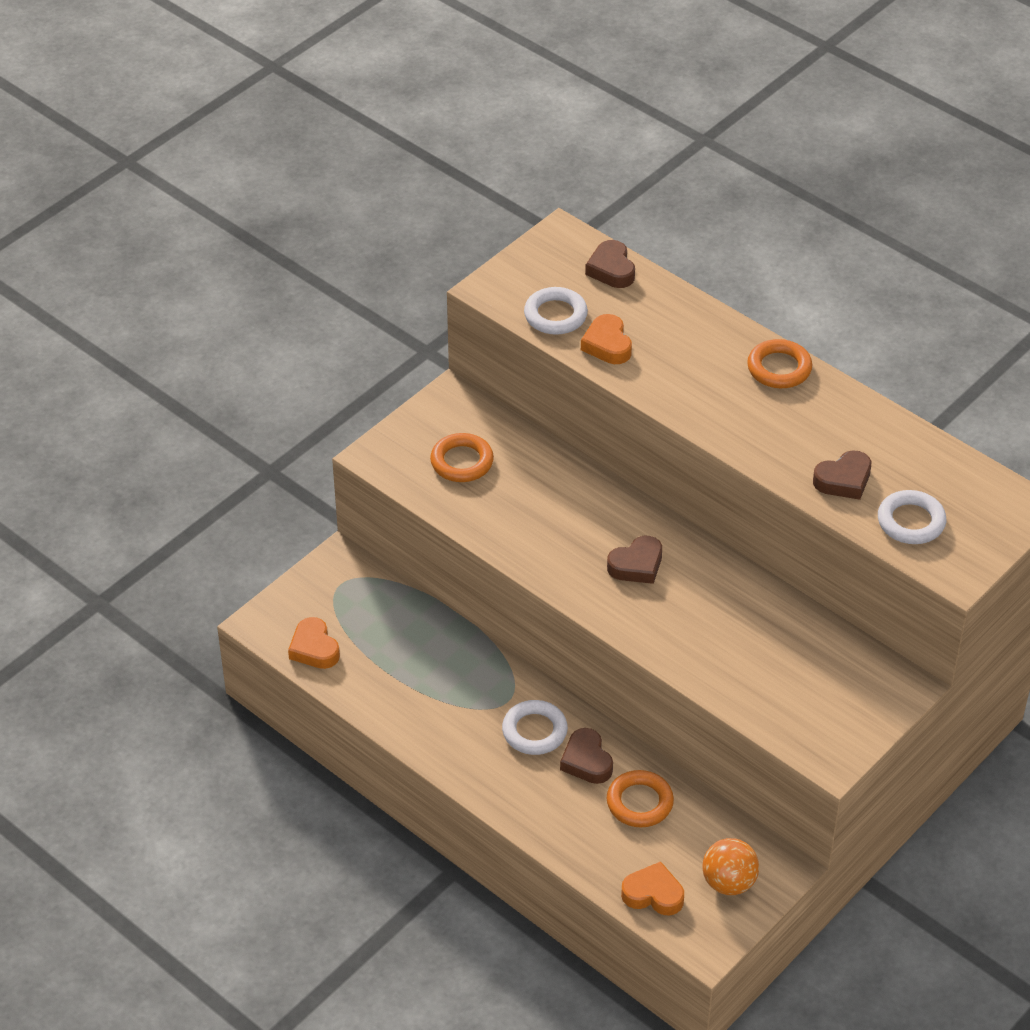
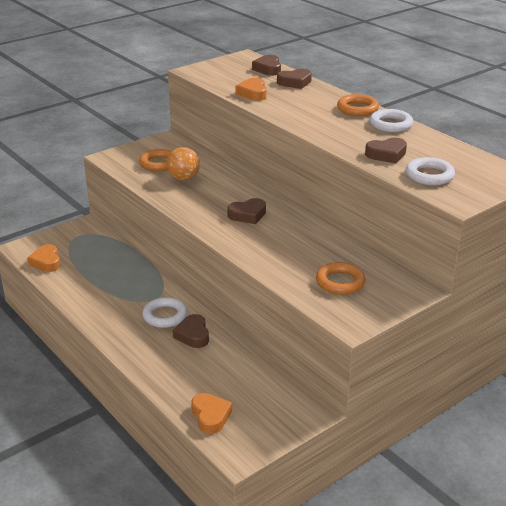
camera: 10 degrees right, 15 degrees down
(555, 315) = (227, 81): white ring -> white ring (390, 124)
(639, 802) = (220, 361): orange ring -> orange ring (340, 282)
(653, 894) = (210, 416): orange heart -> orange heart turned 45 degrees clockwise
(665, 305) = (295, 82): none -> brown heart
(729, 882) = (269, 416): orange ball -> orange ball (183, 178)

